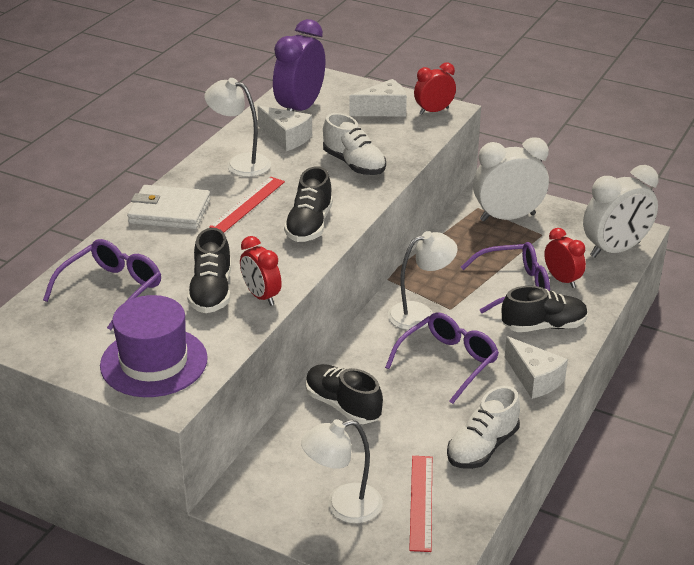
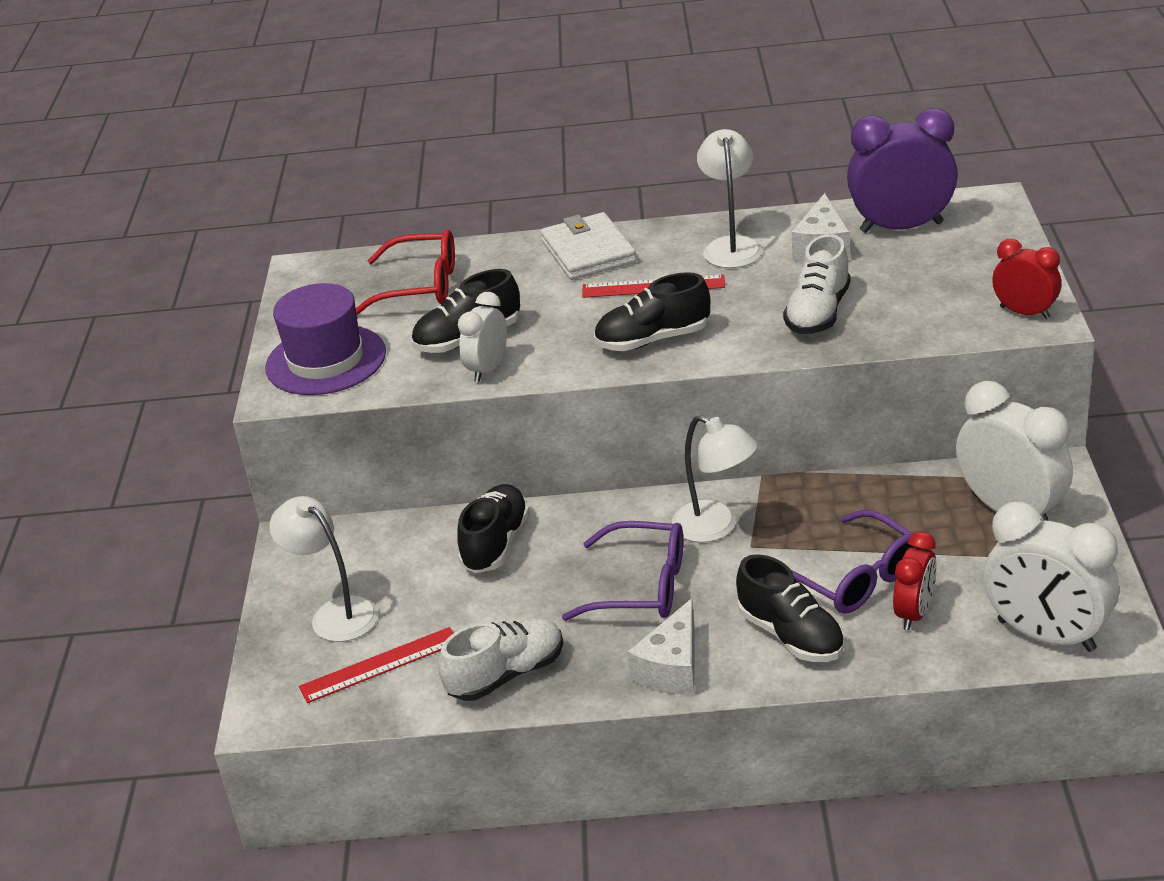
camera: 65 degrees right, 0 degrees up
(111, 290) = (419, 286): purple glasses -> red glasses
(261, 296) = (487, 369): red clock -> white clock
(383, 110) = (976, 279): white cheese -> none
(482, 447) = (506, 674): white shoe -> white shoe turned 135 degrees clockwise

